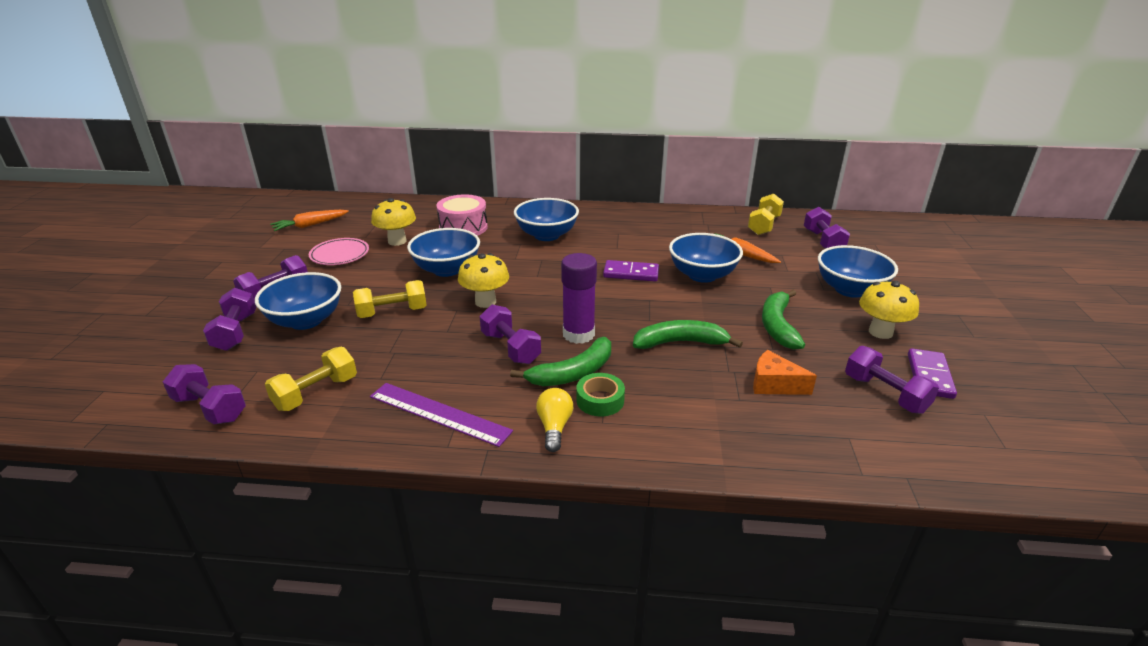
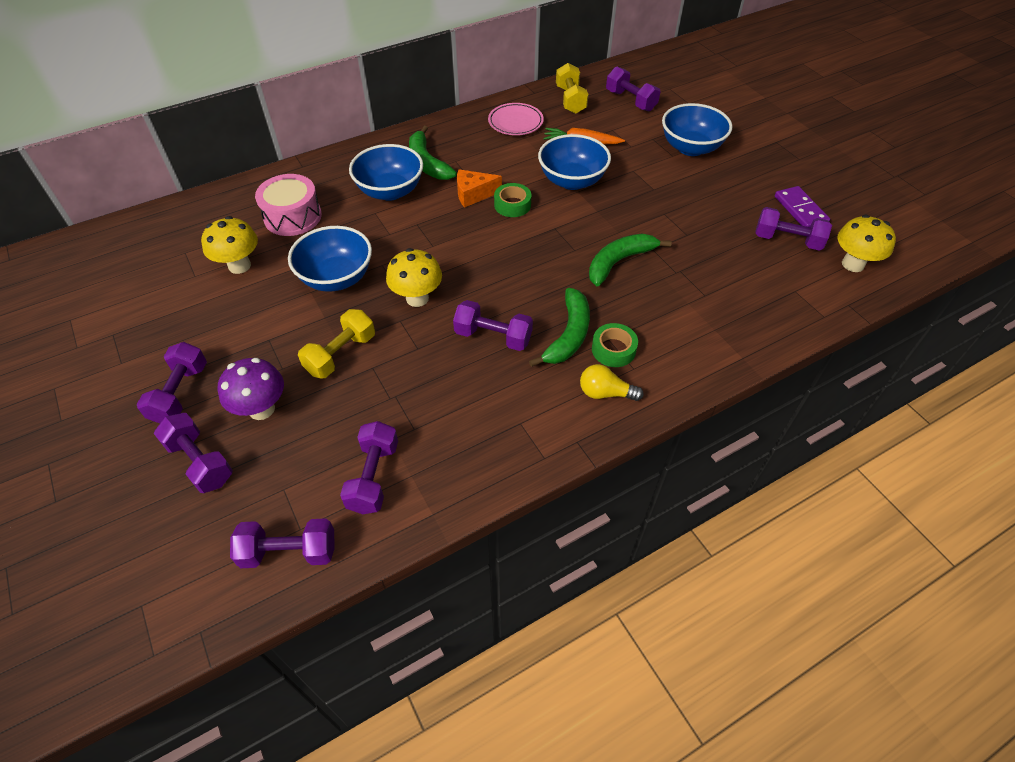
camera: 35 degrees left, 20 degrees up
(306, 320) = (261, 409): blue bowl -> purple mushroom
(310, 225) = (103, 289): orange carrot -> none
(316, 393) = (373, 477): yellow dumbbell -> purple dumbbell
(340, 255) = (194, 312): pink plate -> pink plate (515, 122)
(439, 413) = (505, 433): purple ruler -> none
(554, 427) = (605, 393): yellow light bulb -> yellow light bulb turned 45 degrees counterclockwise
(578, 334) = (534, 293): purple glue stick -> none
(631, 273) = (512, 205): purple domino -> green tape
(774, 384) = (716, 269): orange cheese -> orange cheese (473, 194)
(778, 326) = (672, 210): green banana -> green banana (427, 163)
(880, 332) = (742, 183): yellow mushroom -> yellow mushroom (853, 264)

